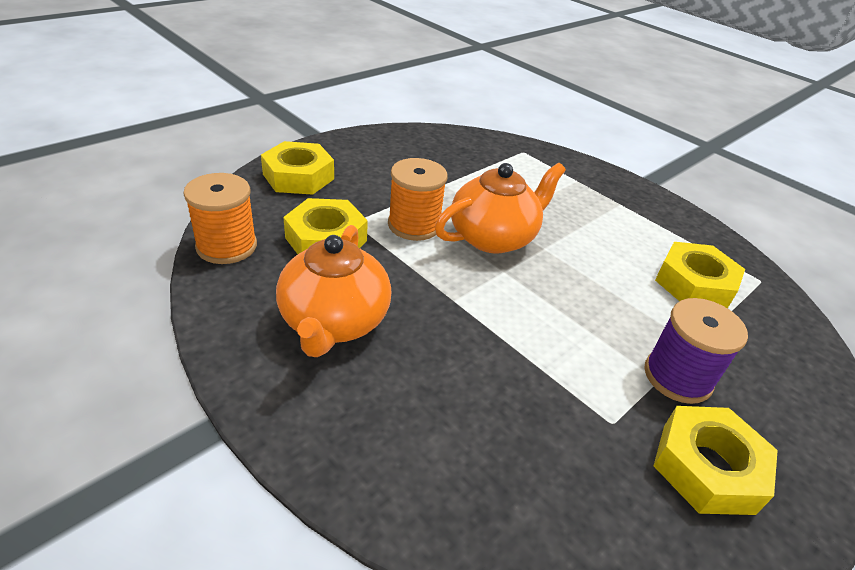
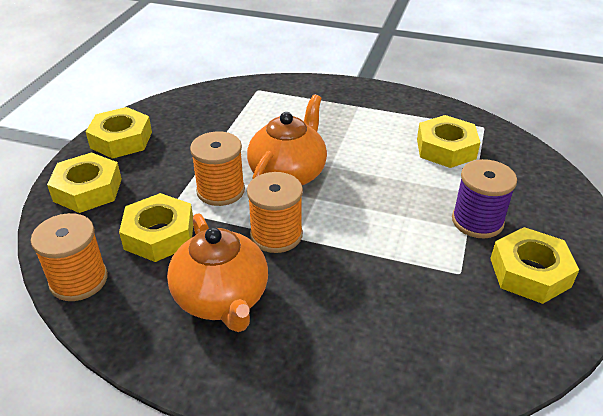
camera: 25 degrees left, 0 degrees up
(361, 148) = (121, 140): none -> yellow nut
(435, 288) = (276, 235): none -> orange spool

